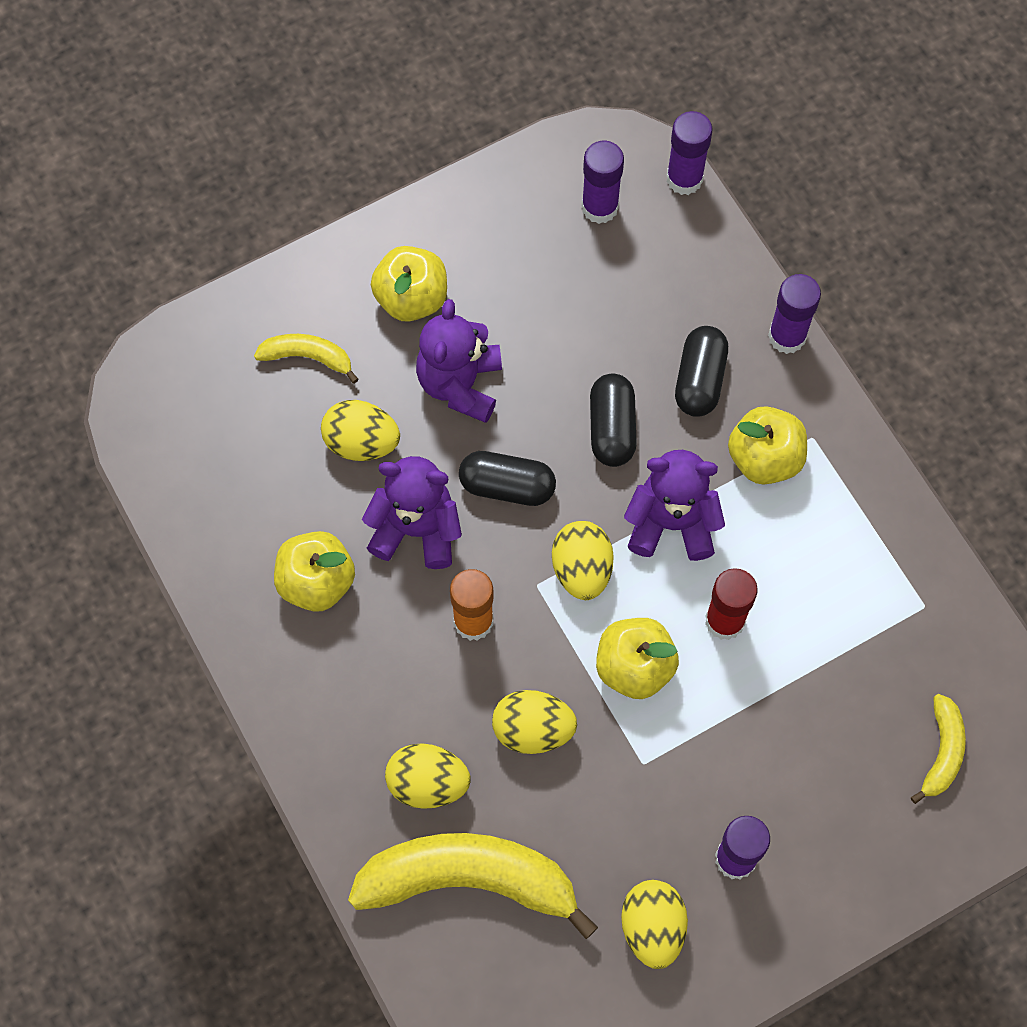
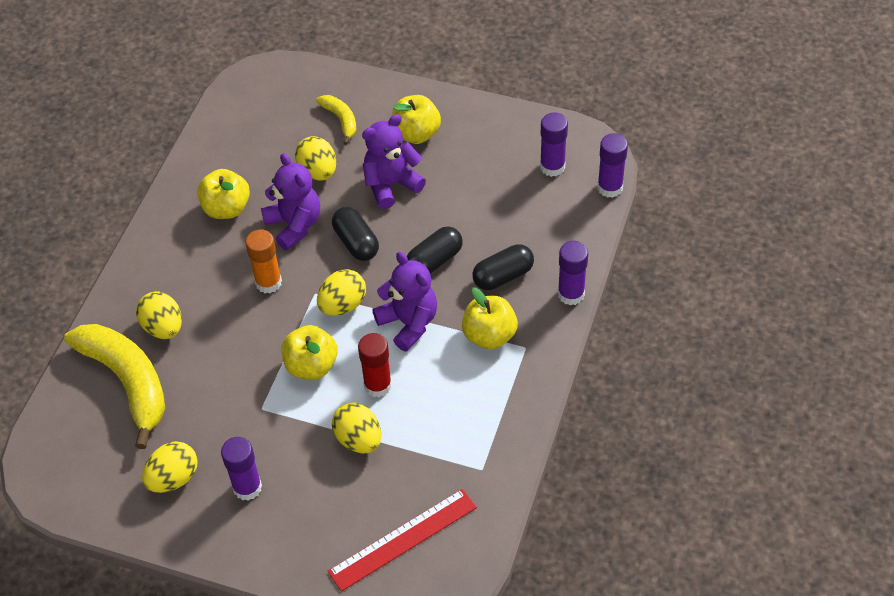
camera: 50 degrees right, 15 degrees down
(533, 730) = (234, 349): yellow egg -> yellow egg (358, 439)
(942, 752) = (403, 539): yellow banana -> red ruler

